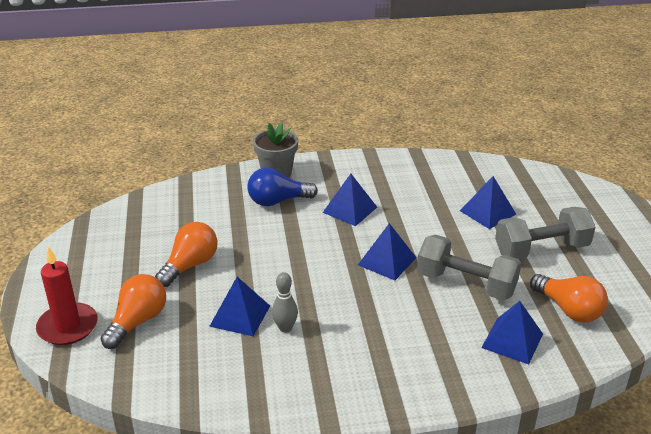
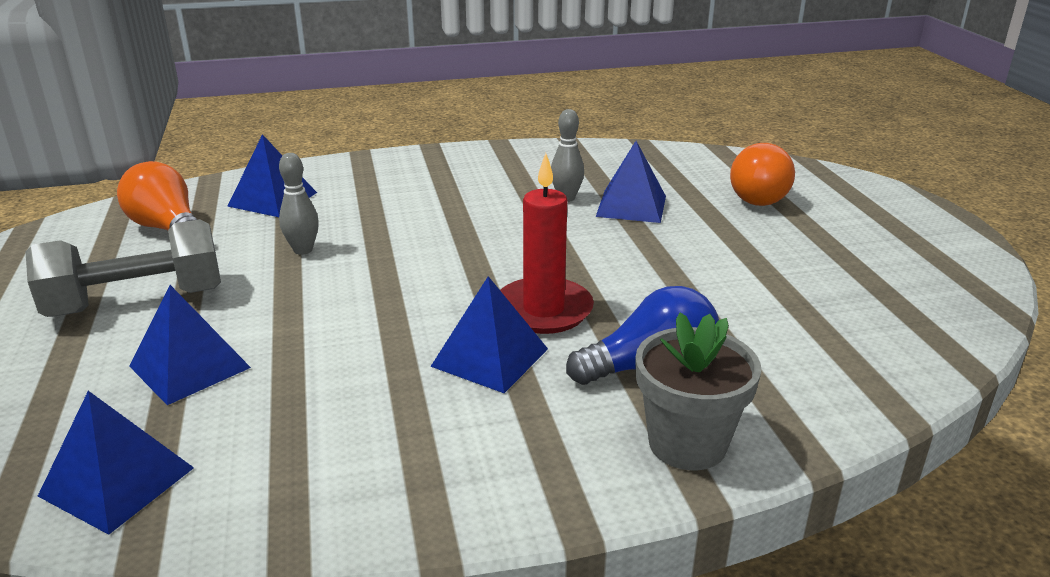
camera: 175 degrees right, 5 degrees down
(68, 327) = (843, 189): red candle -> red candle (543, 310)
(190, 265) = (743, 254): orange light bulb -> none
(387, 261) = (423, 273): blue pyramid -> blue pyramid (117, 481)
(466, 284) = (303, 250): grey dumbbell -> grey bowling pin

